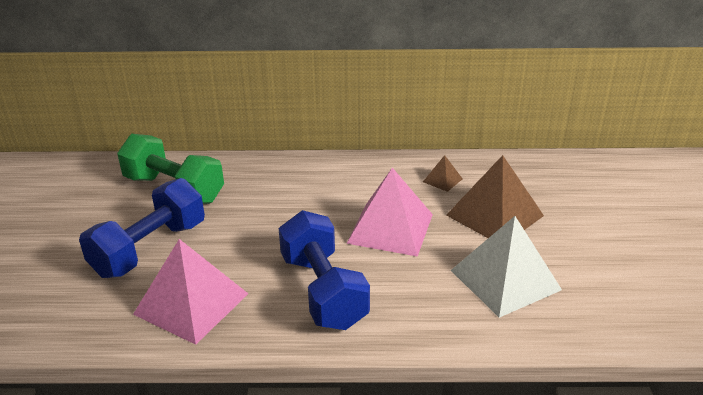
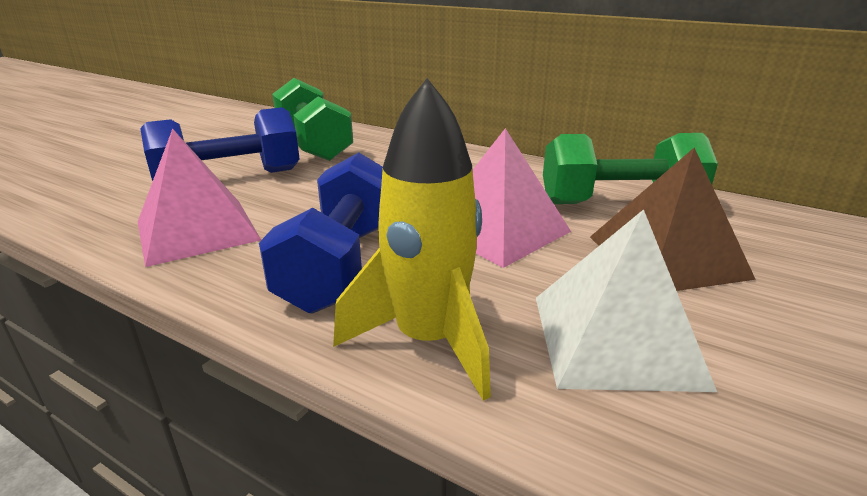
camera: 30 degrees right, 5 degrees down
(420, 318) = (428, 340): none -> yellow rocket
(442, 180) = (619, 203): brown pyramid -> green dumbbell

